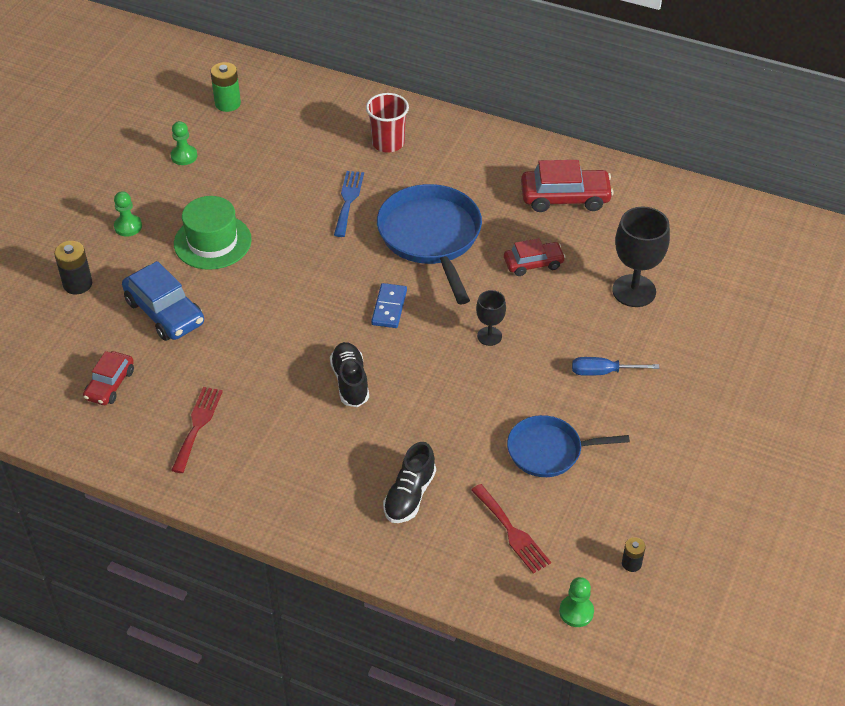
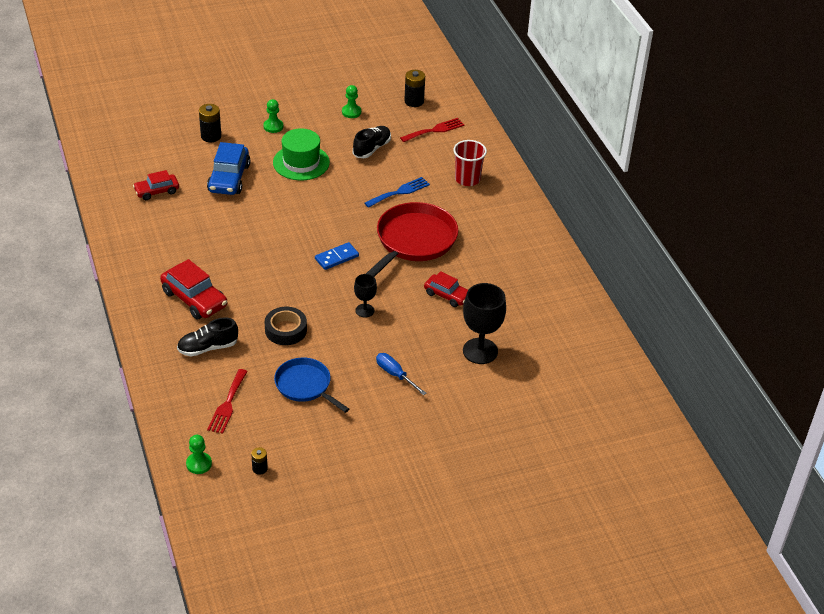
camera: 45 degrees right, 5 degrees down
(197, 425) = (165, 239): red fork -> red fork (435, 130)
(227, 103) = (414, 101): green battery -> black battery
(350, 382) = (262, 276): black shoe -> black shoe (371, 148)
(431, 237) = (413, 241): blue pan -> red pan
(451, 415) = (286, 330): none -> black tape
(565, 198) = (521, 277): red car -> red car (194, 299)

